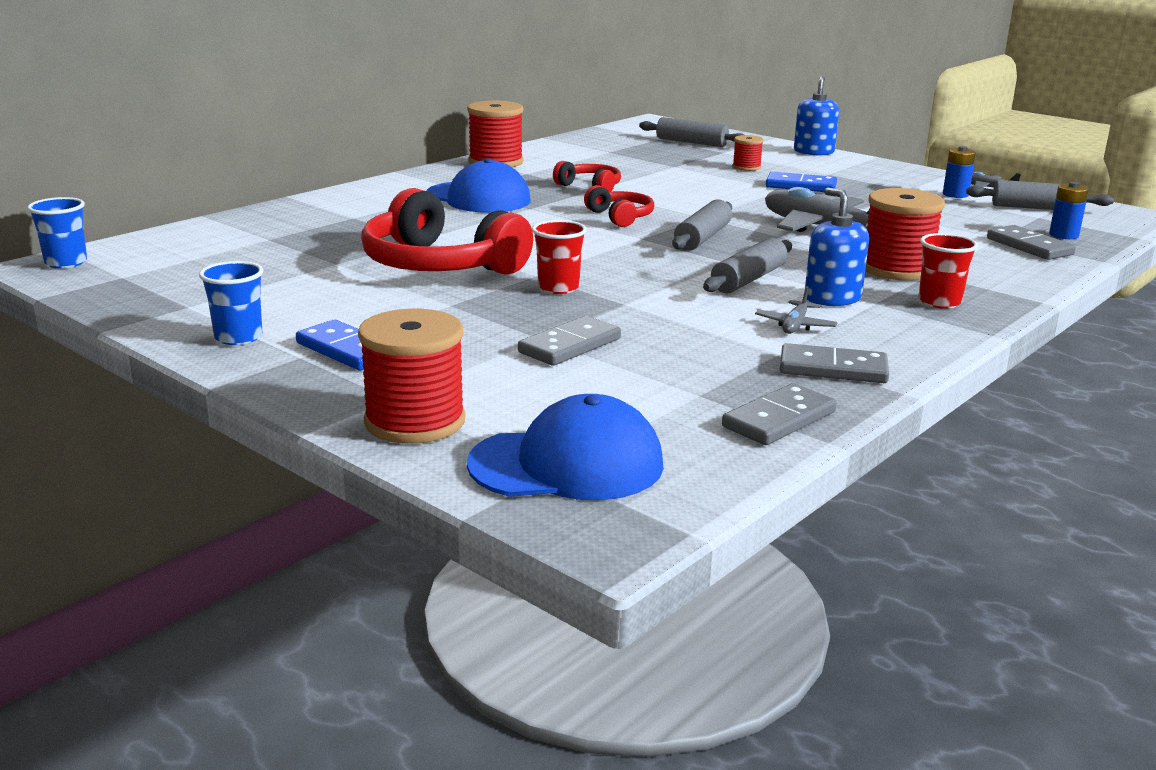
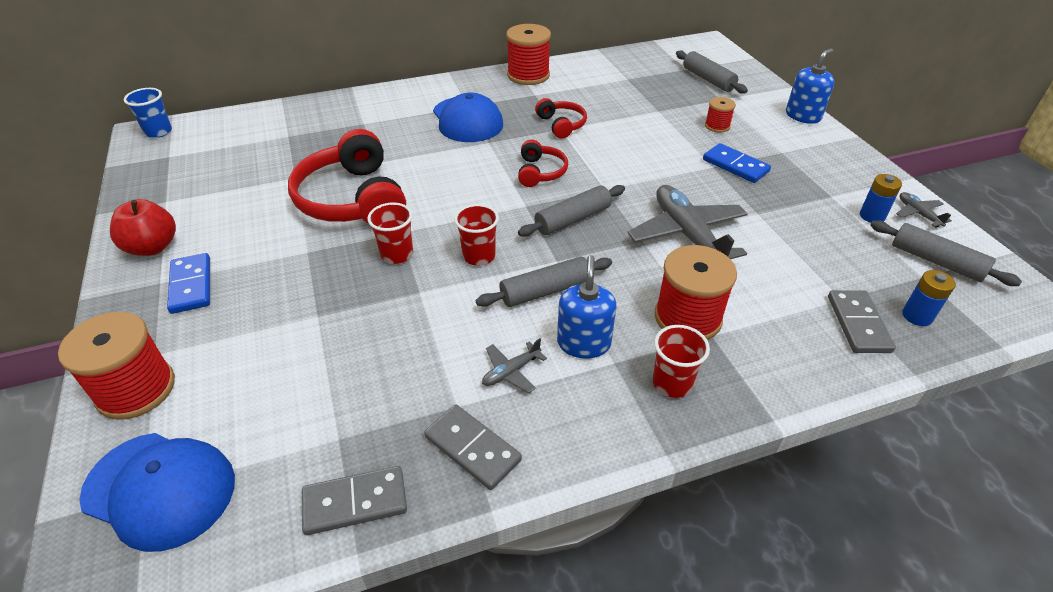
camera: 30 degrees right, 20 degrees up
(238, 337) = (152, 247): blue cup -> red apple
(570, 346) = (324, 334): grey domino -> none
(648, 273) = (479, 256): none -> red cup

